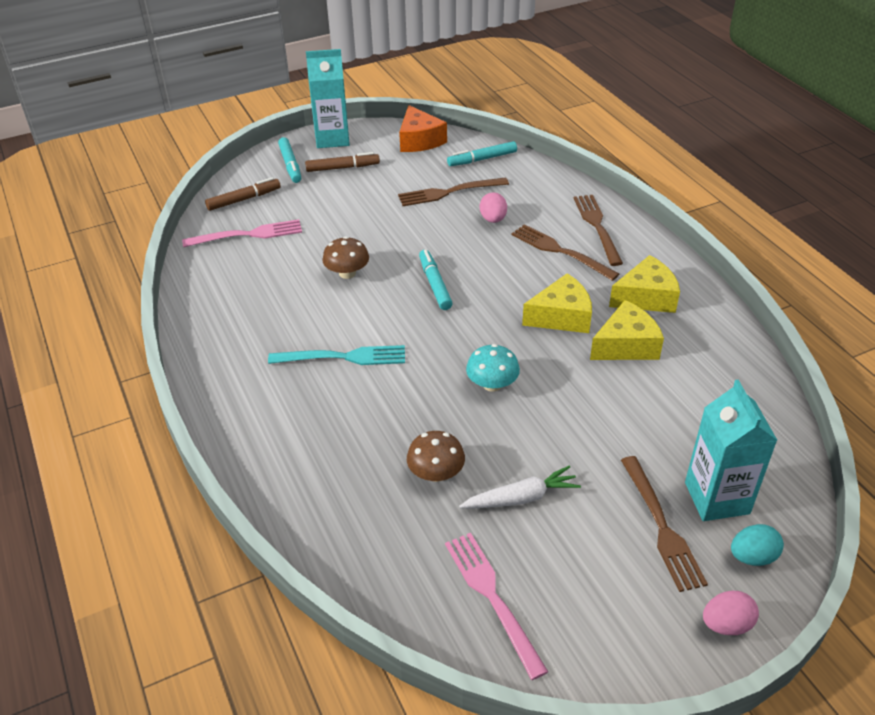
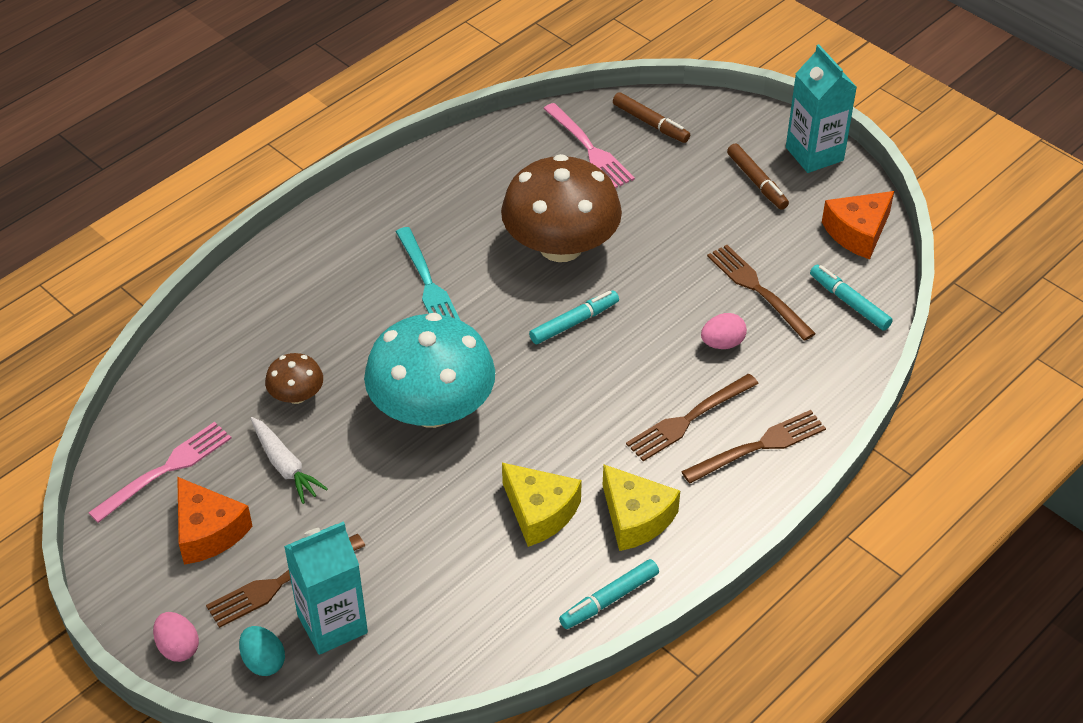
camera: 70 degrees right, 5 degrees up
(290, 165) = (738, 137): turquoise marker -> turquoise marker (610, 599)
(347, 273) = (561, 246): brown mushroom -> brown mushroom, size x2.21
(492, 384) = (432, 409): turquoise mushroom -> turquoise mushroom, size x2.21
(560, 251) = (688, 419): brown fork -> brown fork turned 150 degrees counterclockwise
(561, 316) = (566, 444): yellow cheese -> none
(585, 574) = (208, 531): none -> orange cheese

